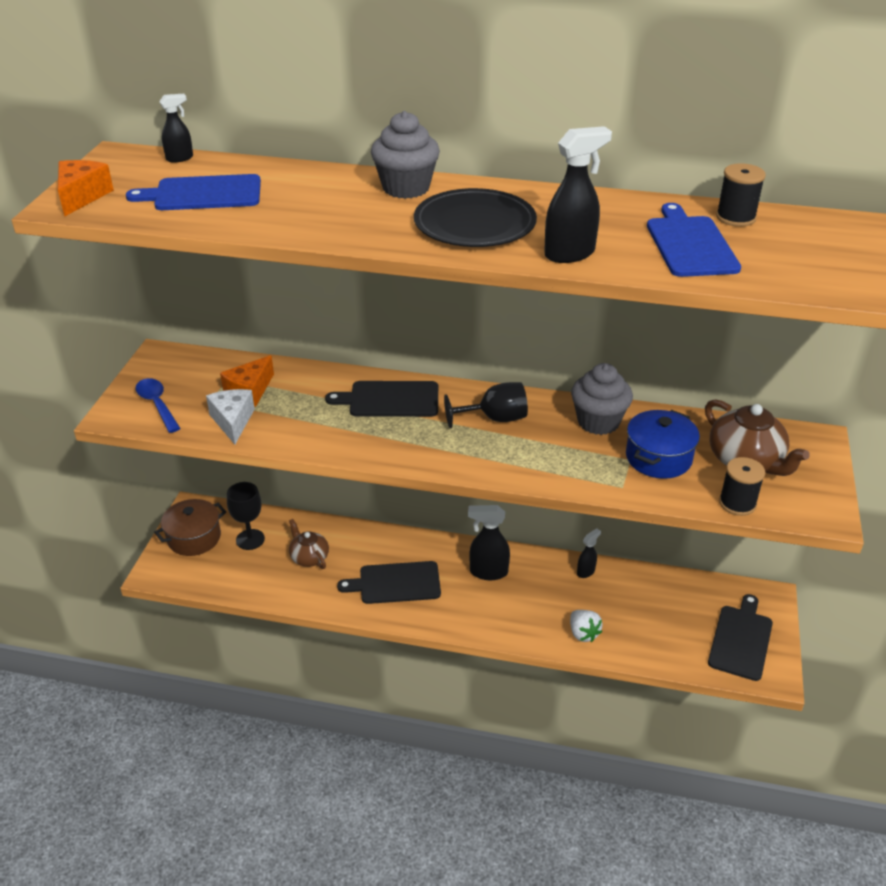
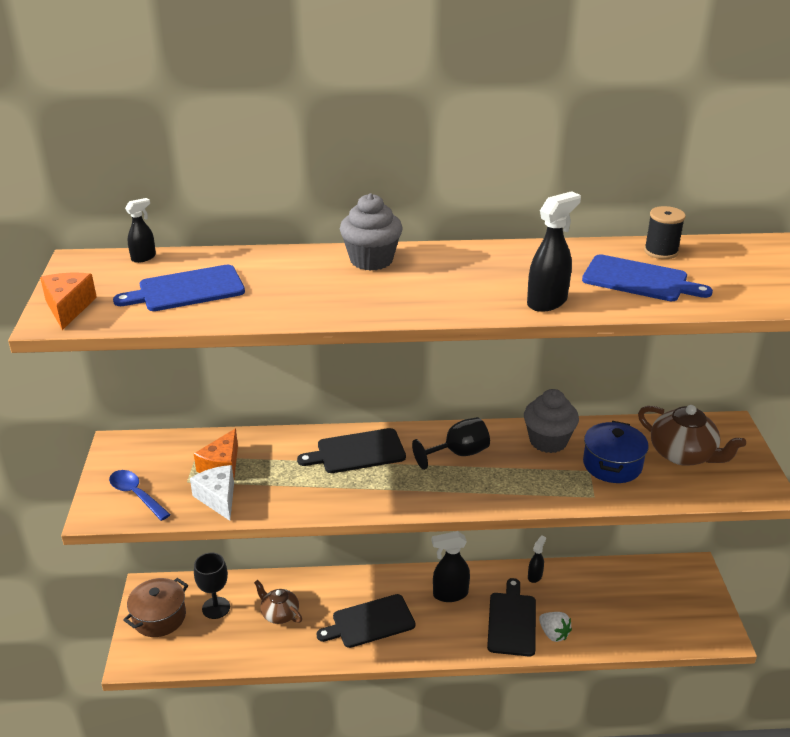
camera: 15 degrees left, 5 degrees down
(475, 223) = (451, 285): black plate -> none
(690, 244) = (639, 280): blue cutting board -> blue cutting board turned 135 degrees clockwise
(737, 503) = (693, 493): black spool -> none
(741, 640) = (686, 610): black cutting board -> black cutting board (512, 621)

